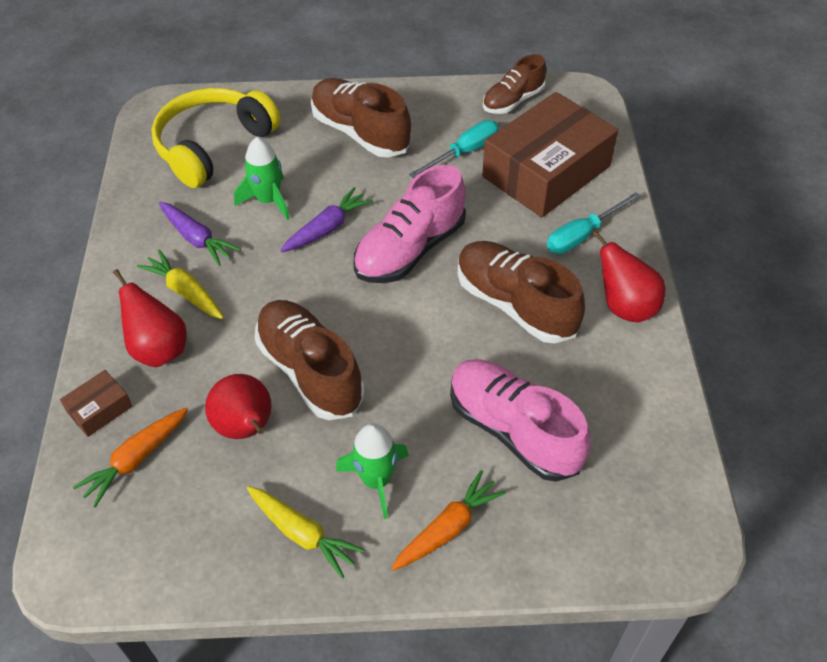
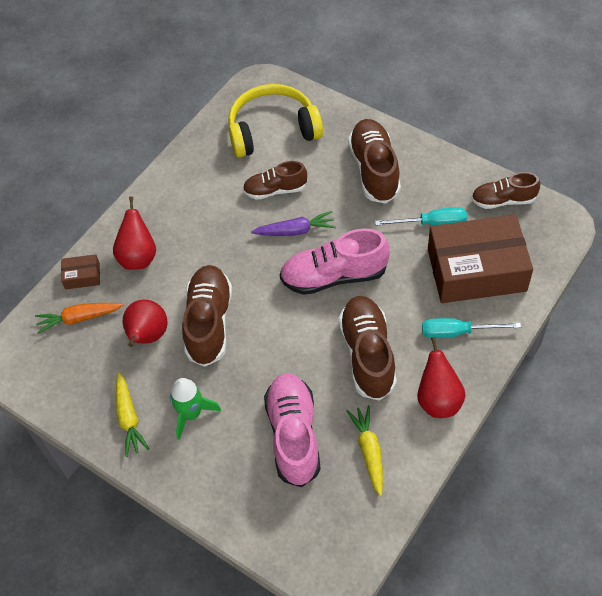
camera: 40 degrees right, 5 degrees up
(186, 292) = (180, 228): yellow carrot -> yellow carrot (369, 452)
(196, 238) = (213, 194): purple carrot -> none
(268, 200) = (275, 190): green rocket -> brown shoe
(447, 529) = (206, 468): orange carrot -> none

